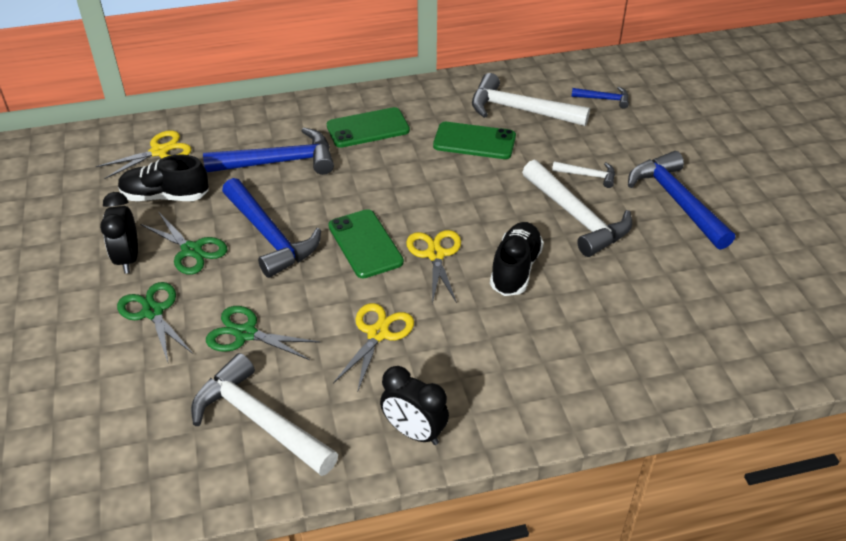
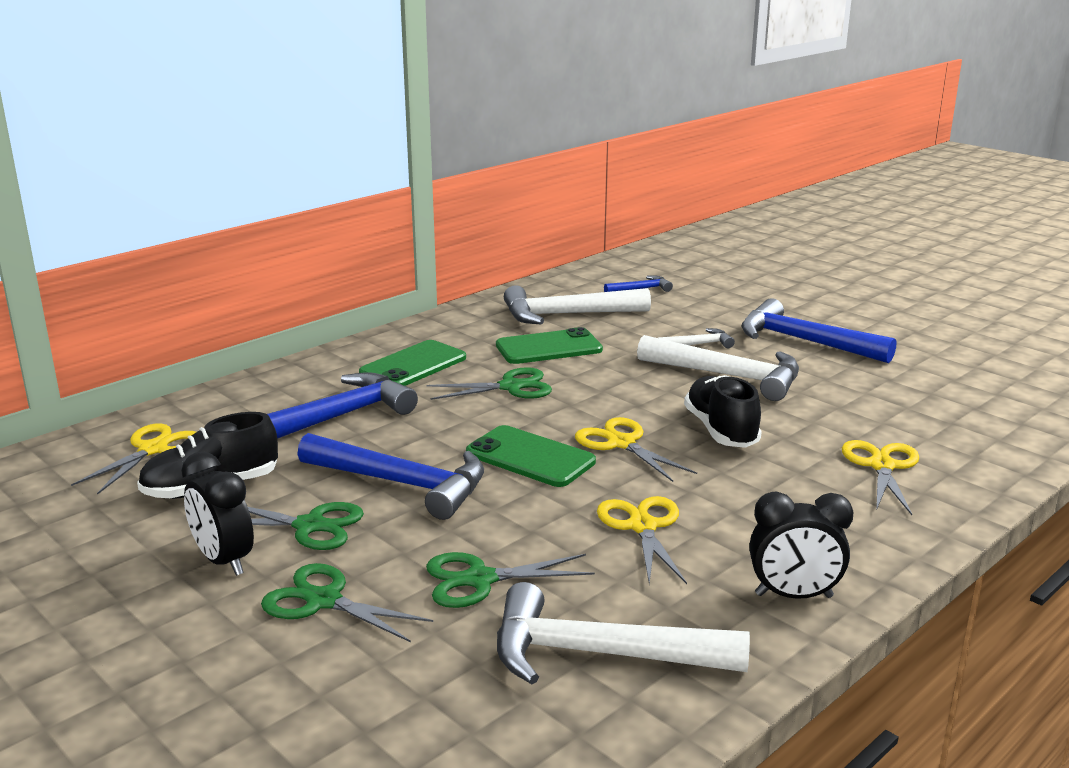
camera: 30 degrees left, 20 degrees down
(412, 172) = (510, 387): none -> green scissors
(596, 350) = (881, 466): none -> yellow scissors

